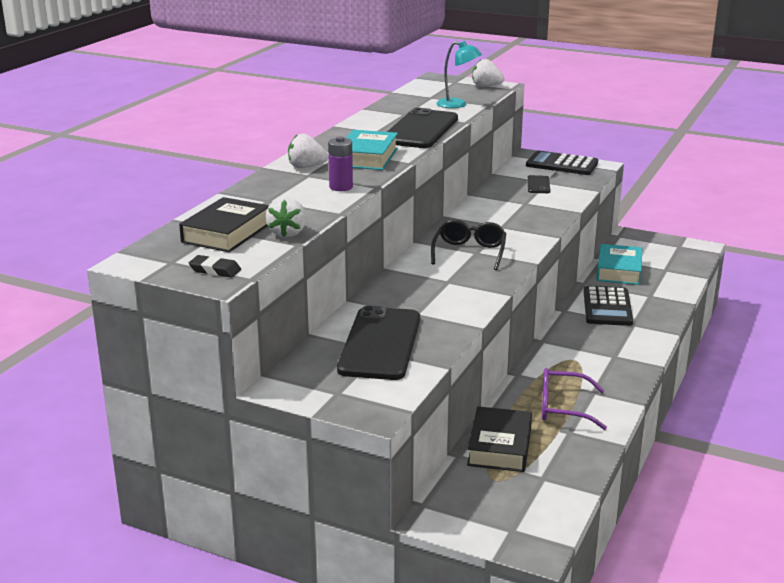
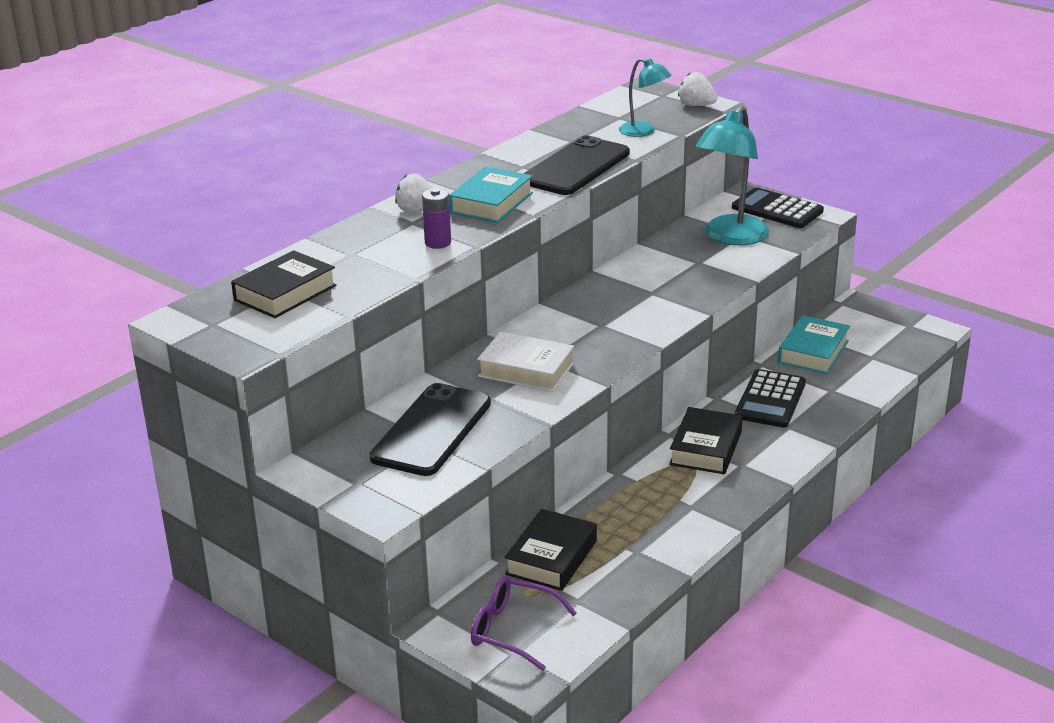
camera: 15 degrees right, 5 degrees up
(215, 270) = (249, 339): black eraser -> none
(287, 233) = (346, 300): white strawberry -> none
(434, 290) = (526, 370): none -> white book
(469, 252) = (593, 324): black glasses -> none
(538, 185) = (730, 237): black phone -> turquoise lamp
(562, 408) = (645, 521): purple glasses -> purple glasses (512, 630)
(578, 347) = (705, 448): none -> black book

